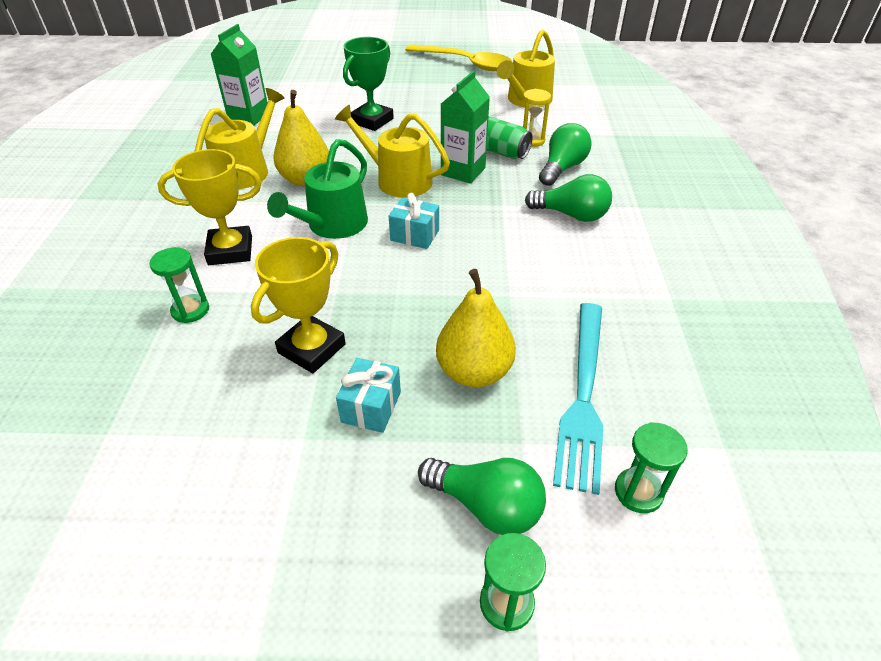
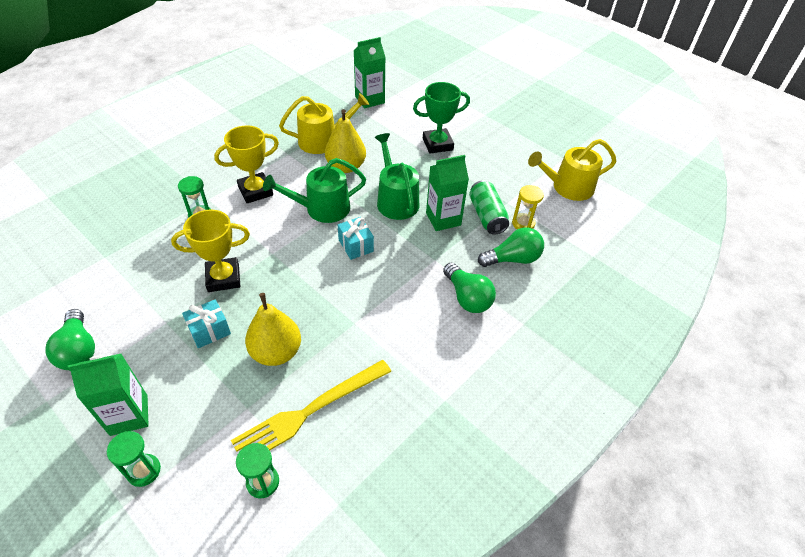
camera: 40 degrees right, 5 degrees up
(230, 251) = (255, 191): yellow trophy -> yellow trophy turned 60 degrees counterclockwise
(398, 180) = (396, 200): yellow watering can -> green watering can
(400, 565) = (129, 415): none -> green carton
(465, 63) = (567, 129): yellow spoon -> none
(486, 505) = (192, 423): green light bulb -> green light bulb (78, 350)
(583, 395) = (309, 411): turquoise fork -> yellow fork

